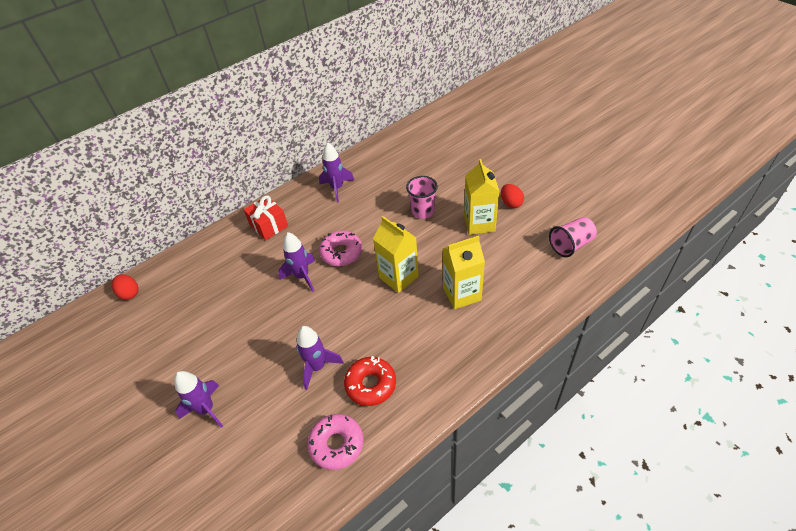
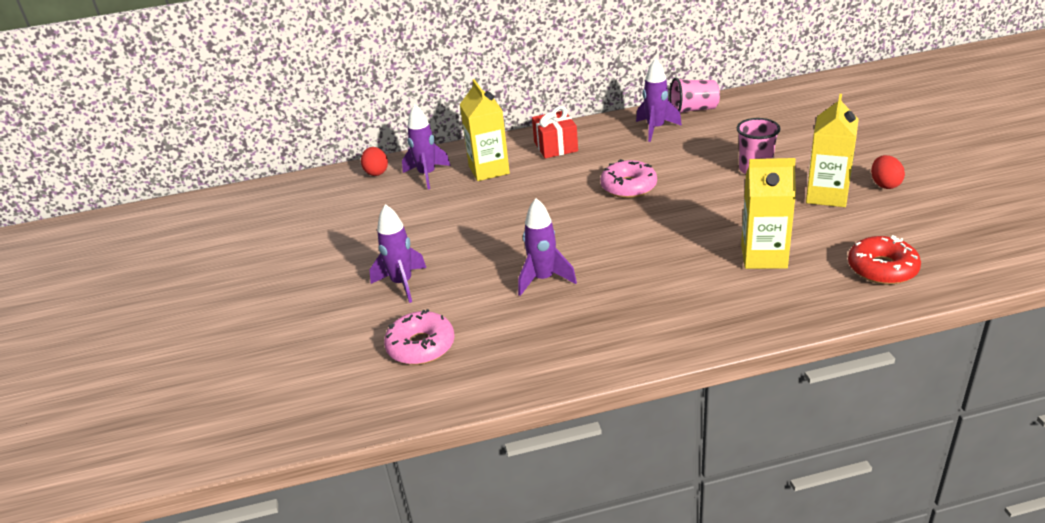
camera: 25 degrees right, 15 degrees down
(302, 276) = (570, 198): purple rocket -> purple rocket (427, 175)
(336, 444) = (528, 351): pink donut -> pink donut (421, 346)
(370, 384) = (598, 310): red donut -> red donut (882, 269)
(398, 277) = (688, 223): yellow carton -> yellow carton (489, 170)
(571, 245) = (953, 243): pink cup -> pink cup (693, 110)

